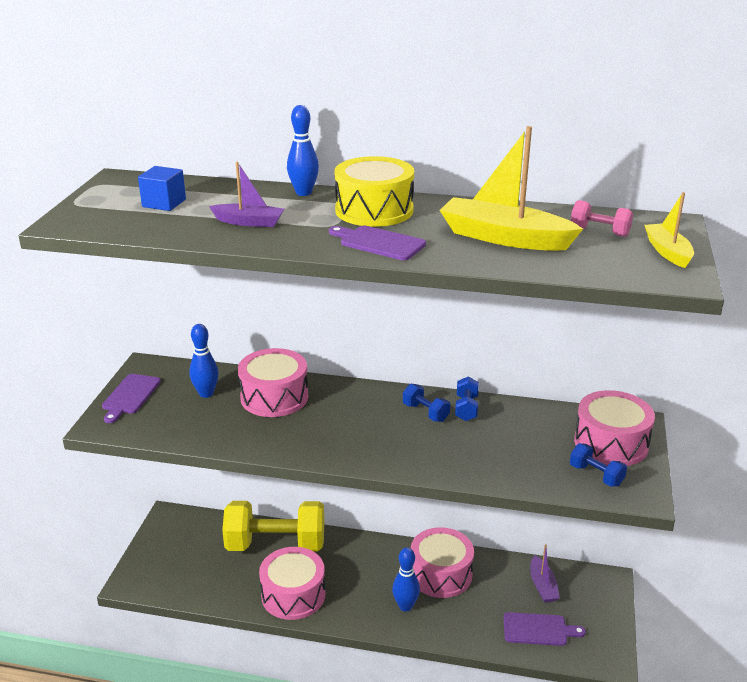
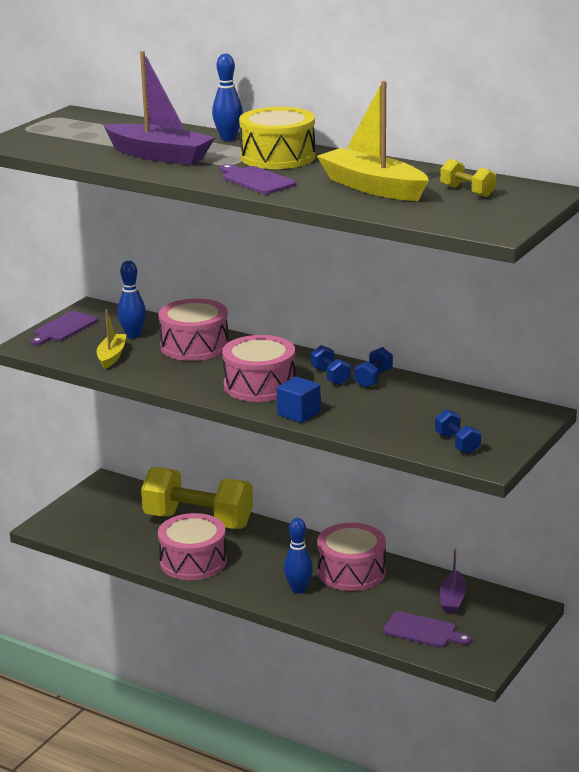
camera: 20 degrees right, 5 degrees down
(164, 203) = (99, 135): blue cube -> blue cube (299, 413)
(249, 222) = (159, 155): purple boat -> purple boat, size x1.79
(599, 232) = (467, 191): pink dumbbell -> yellow dumbbell
(611, 443) = (496, 423): pink drum -> pink drum (259, 385)
(667, 252) = (511, 211): yellow boat -> yellow boat (111, 356)

